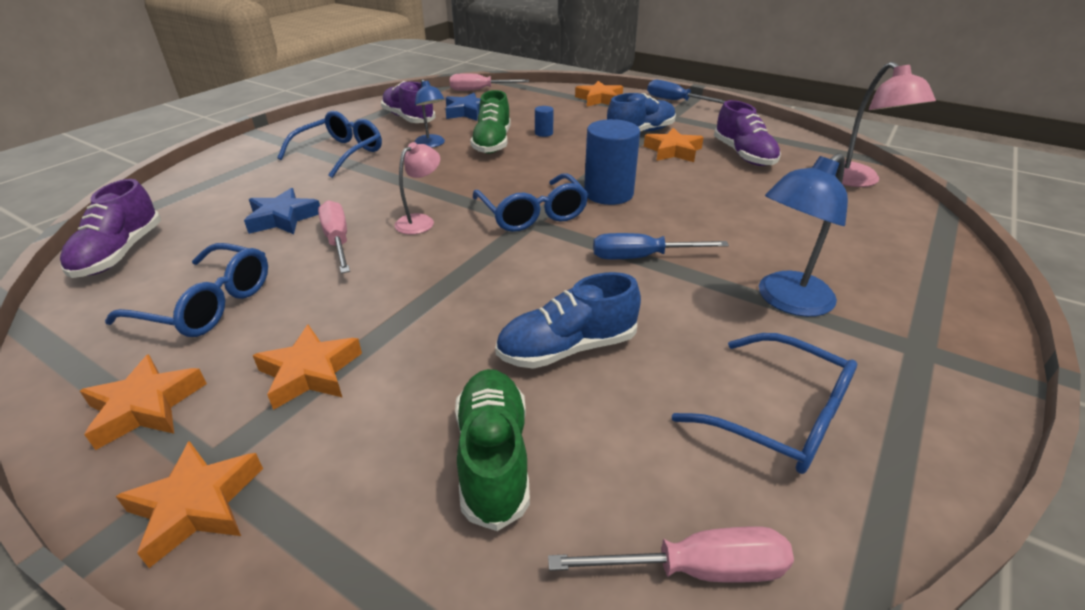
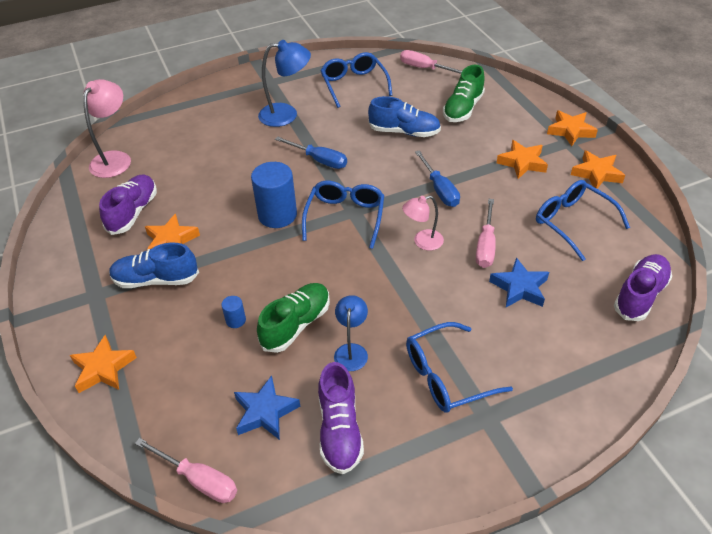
camera: 145 degrees left, 10 degrees up
(675, 101) = (43, 322): blue screwdriver -> blue screwdriver (439, 189)

